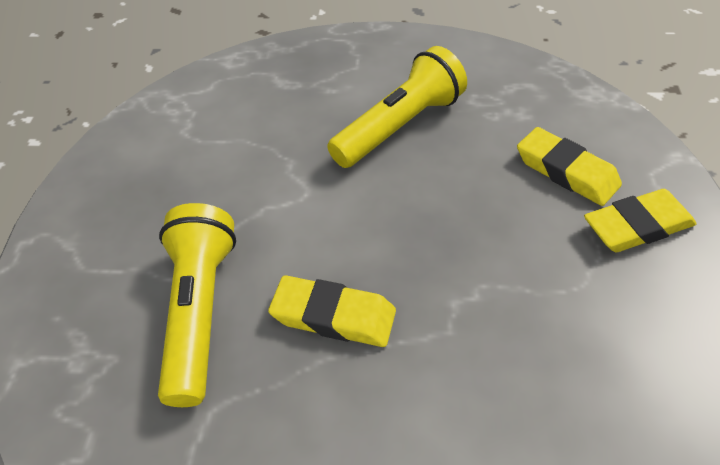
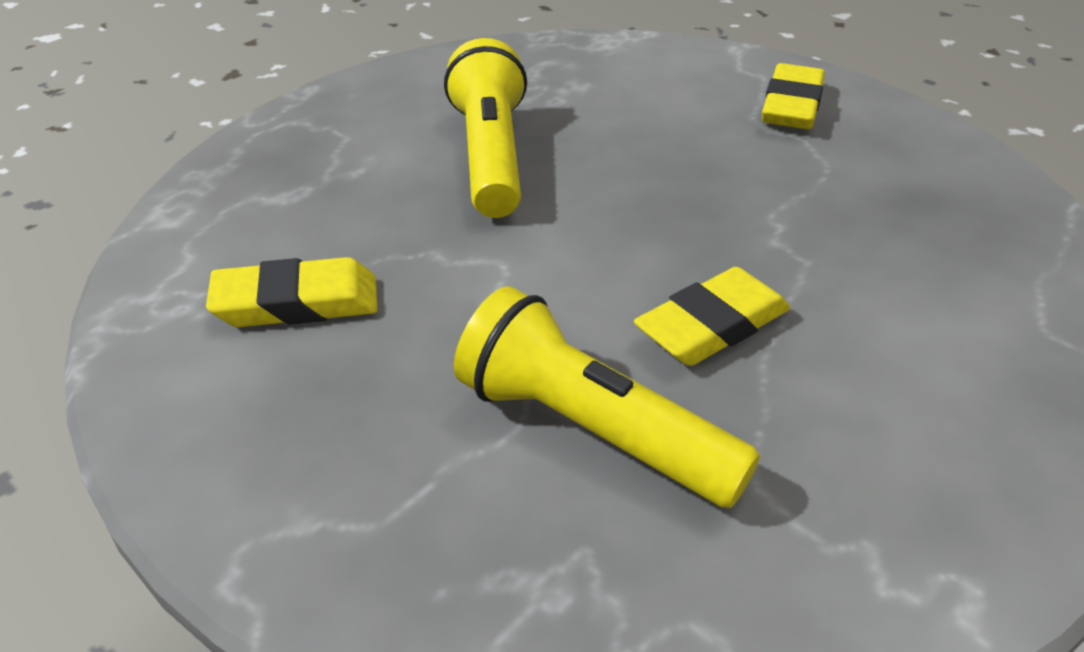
camera: 55 degrees left, 10 degrees down
(566, 171) = (685, 102): yellow eraser -> yellow eraser (296, 303)

